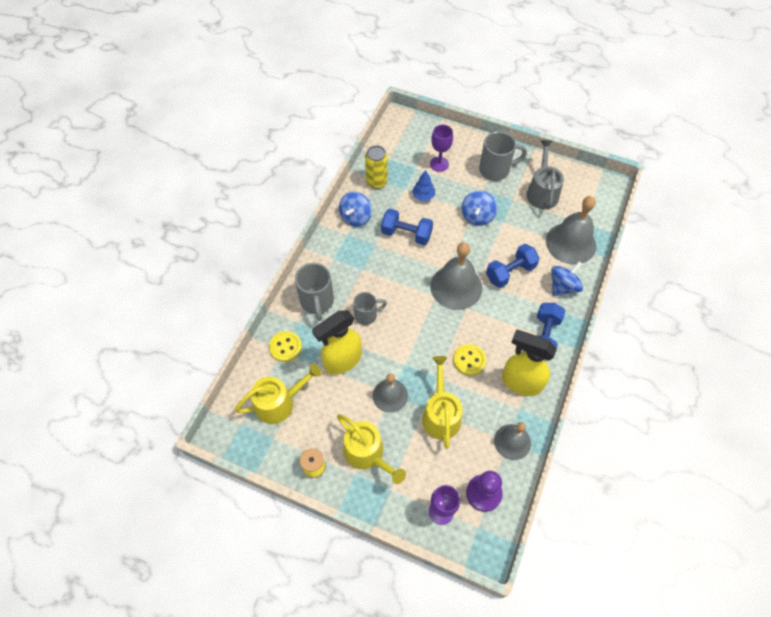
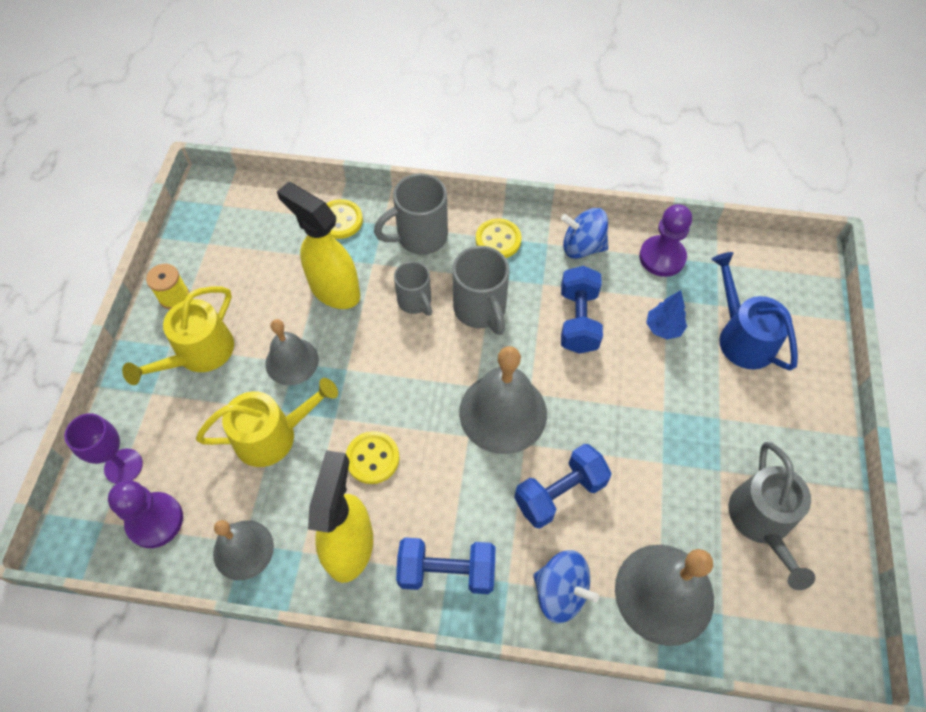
camera: 75 degrees right, 0 degrees up
(279, 403) = (258, 235): yellow watering can -> none
(335, 259) = (498, 240): none -> yellow button
(376, 182) = (662, 257): yellow can -> purple pawn
(439, 164) = (742, 337): purple goblet -> blue watering can
(477, 216) = (657, 418): blue spinning top -> none
(495, 170) = (774, 430): grey mug -> grey mug (480, 310)
(510, 272) = (559, 493): blue dumbbell -> blue dumbbell turned 75 degrees counterclockwise
(542, 192) = (762, 521): grey watering can -> grey watering can turned 105 degrees clockwise

